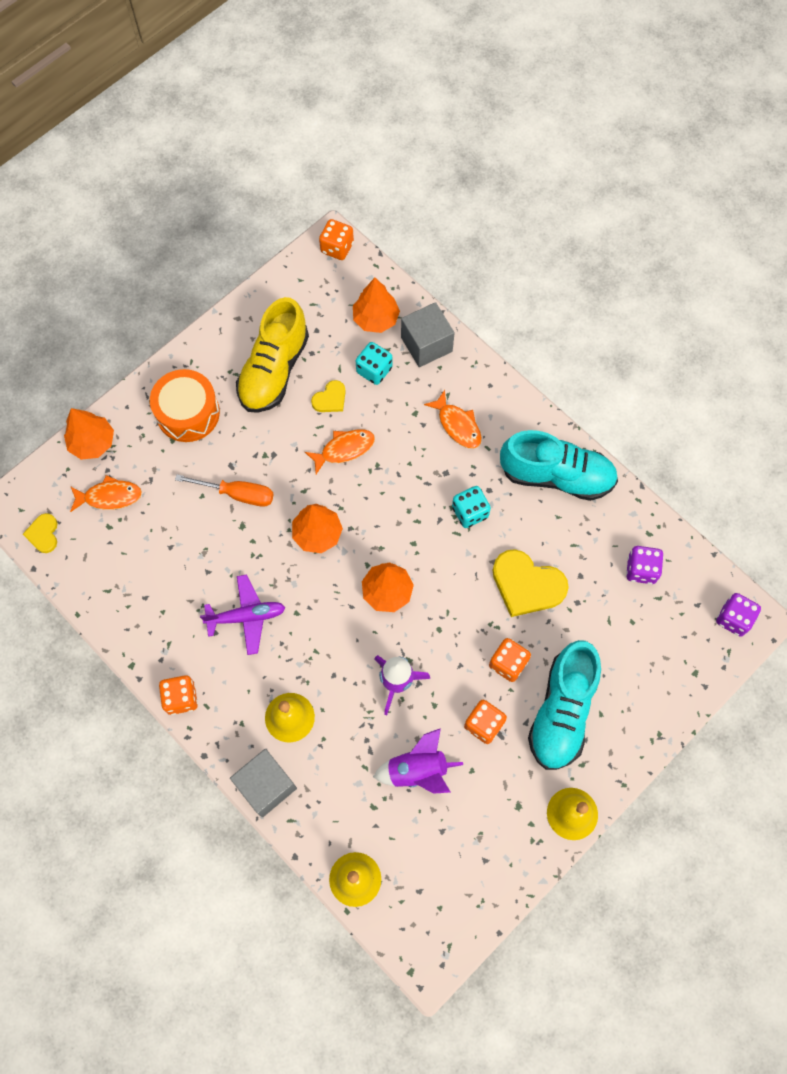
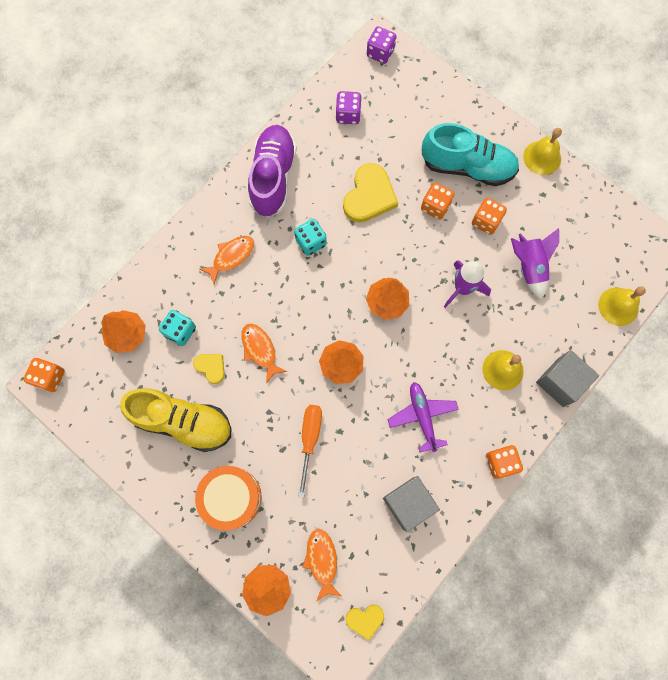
camera: 95 degrees left, 5 degrees up
(426, 344) = (153, 288): grey cube -> grey cube (408, 503)
(556, 476) = (273, 177): turquoise shoe -> purple shoe

